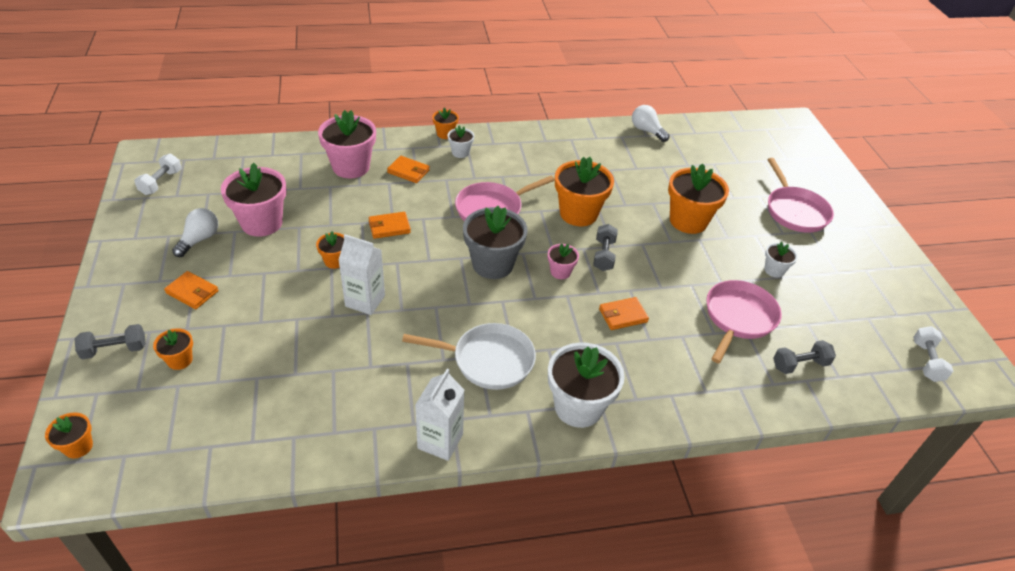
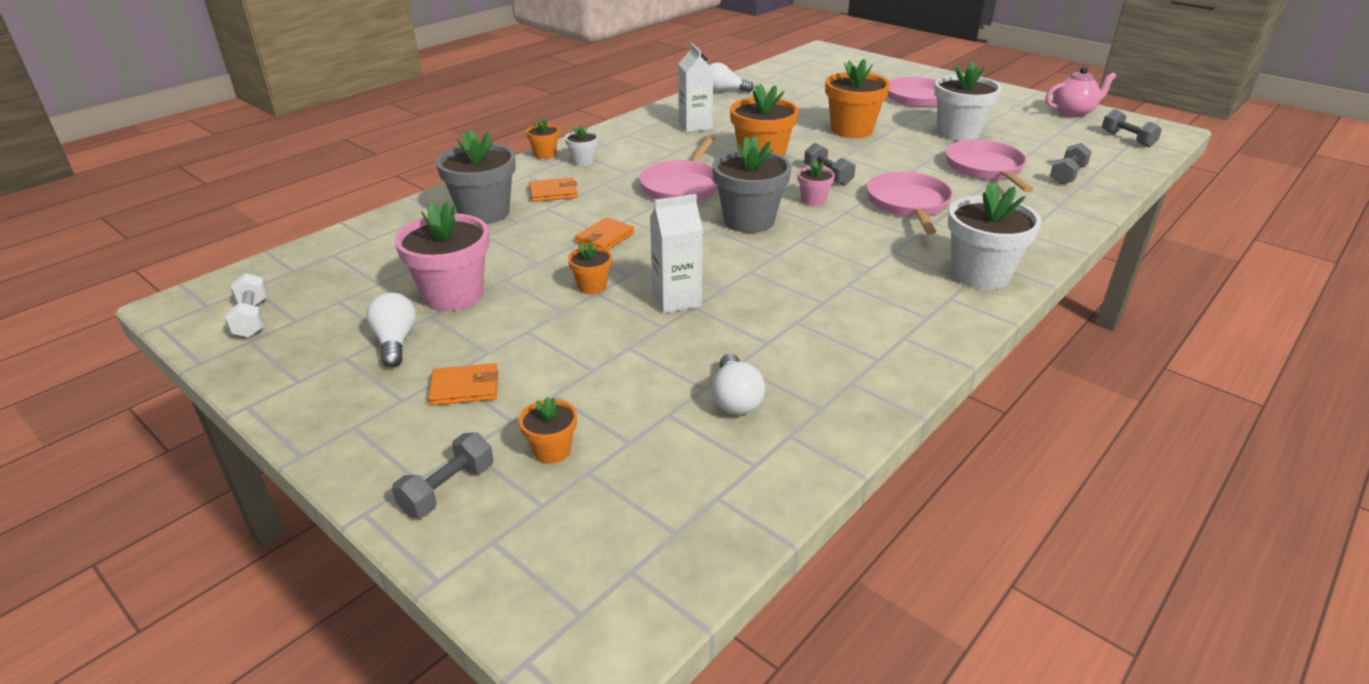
camera: 35 degrees left, 10 degrees down
(78, 447) = (556, 603): orange flower pot -> none
(300, 393) = (735, 399): none -> white light bulb
(351, 167) = (484, 213): pink flower pot -> grey flower pot
(440, 441) = (922, 357): white carton -> white carton (695, 126)
(488, 360) = (860, 283): white pan -> none
(623, 315) = (908, 204): orange wallet -> pink pan
(774, 270) = (958, 133): white flower pot -> white flower pot, size x2.00
(922, 305) = (1073, 112): none -> pink teapot
(926, 361) = (1127, 139): white dumbbell -> grey dumbbell

